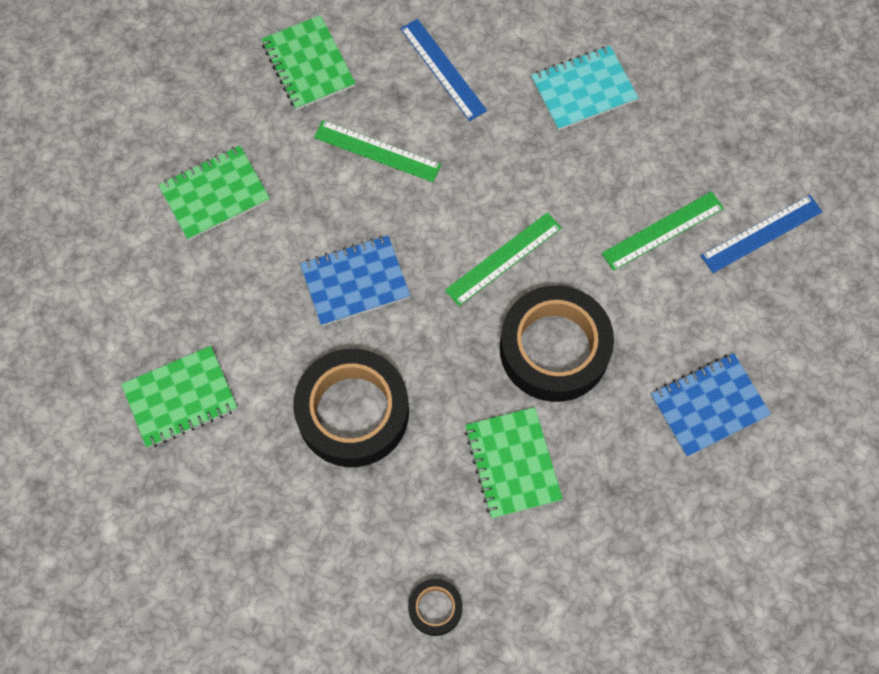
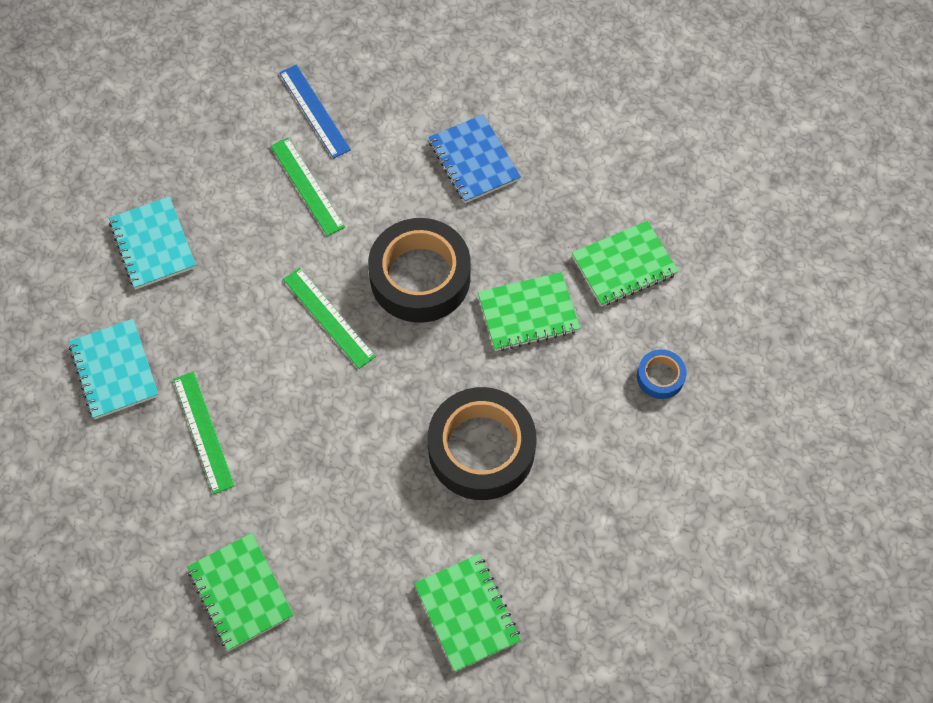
camera: 90 degrees left, 5 degrees down
(308, 64) = (93, 502): green notebook -> green notebook (624, 265)
(355, 282) = (347, 450): blue notebook -> none
(377, 151) = (203, 432): green ruler -> green ruler turned 45 degrees counterclockwise
(435, 608) = (660, 377): black tape -> blue tape
(443, 69) = (115, 370): blue ruler -> turquoise notebook

